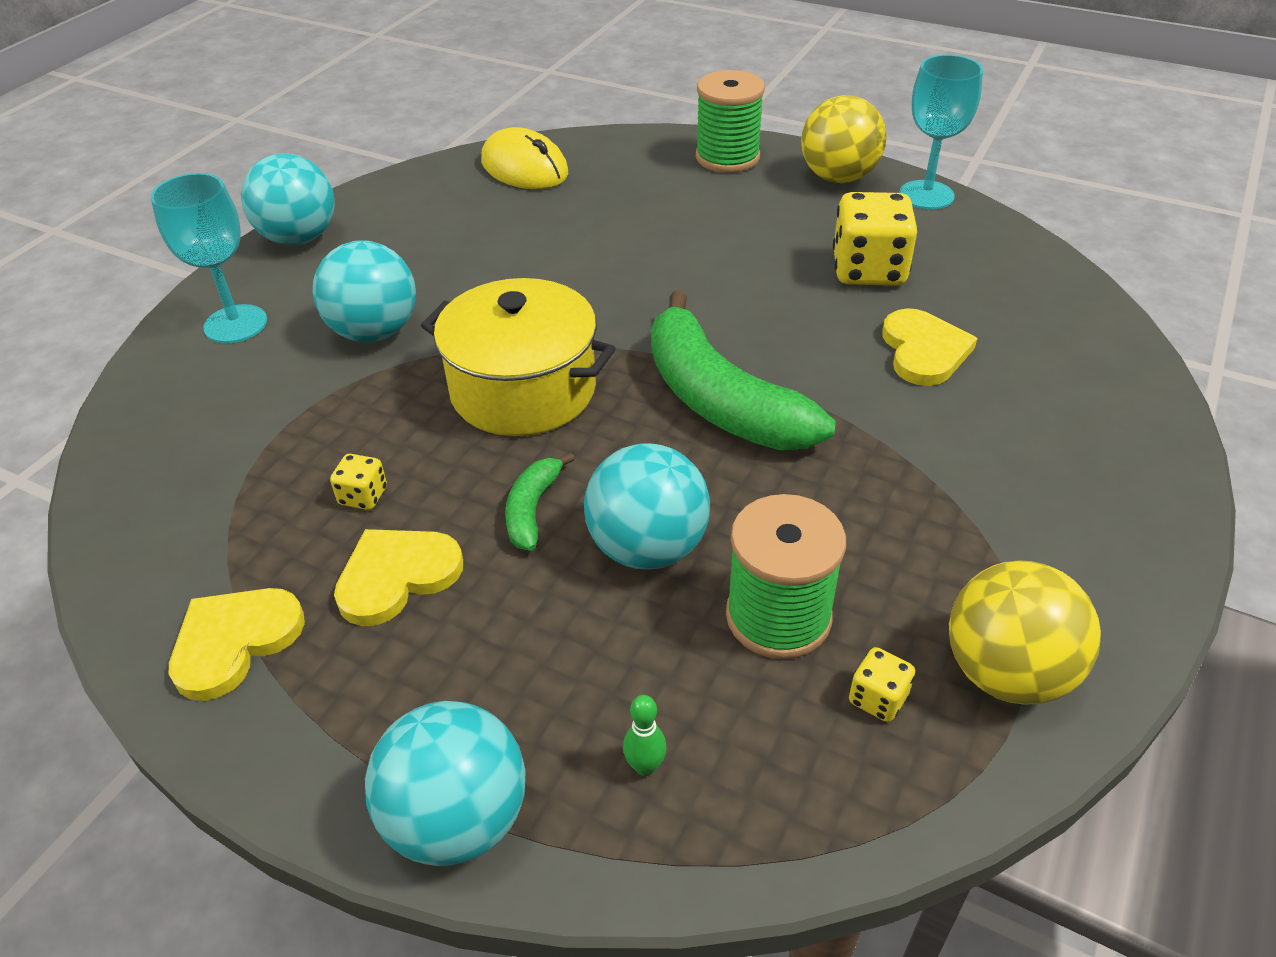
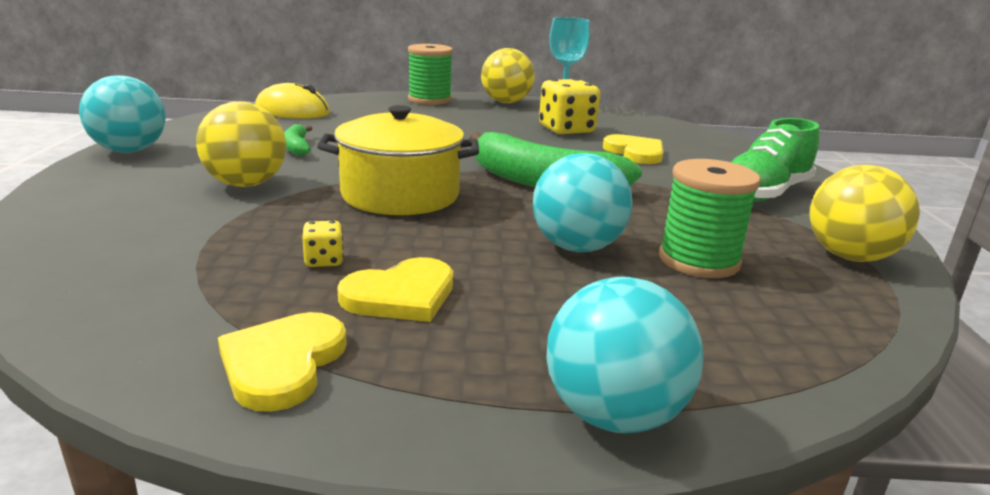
camera: 30 degrees left, 20 degrees down
(235, 324) = (106, 194): turquoise goblet -> none
(374, 332) = (246, 184): turquoise ball -> yellow ball
(397, 576) = (401, 295): yellow heart -> yellow heart turned 150 degrees counterclockwise
(532, 509) = (473, 244): green banana -> green banana (297, 147)
(645, 766) = (711, 347): green bowling pin -> none
(877, 698) = (802, 281): yellow dice -> none
(1032, 497) = (764, 193): none -> green shoe

